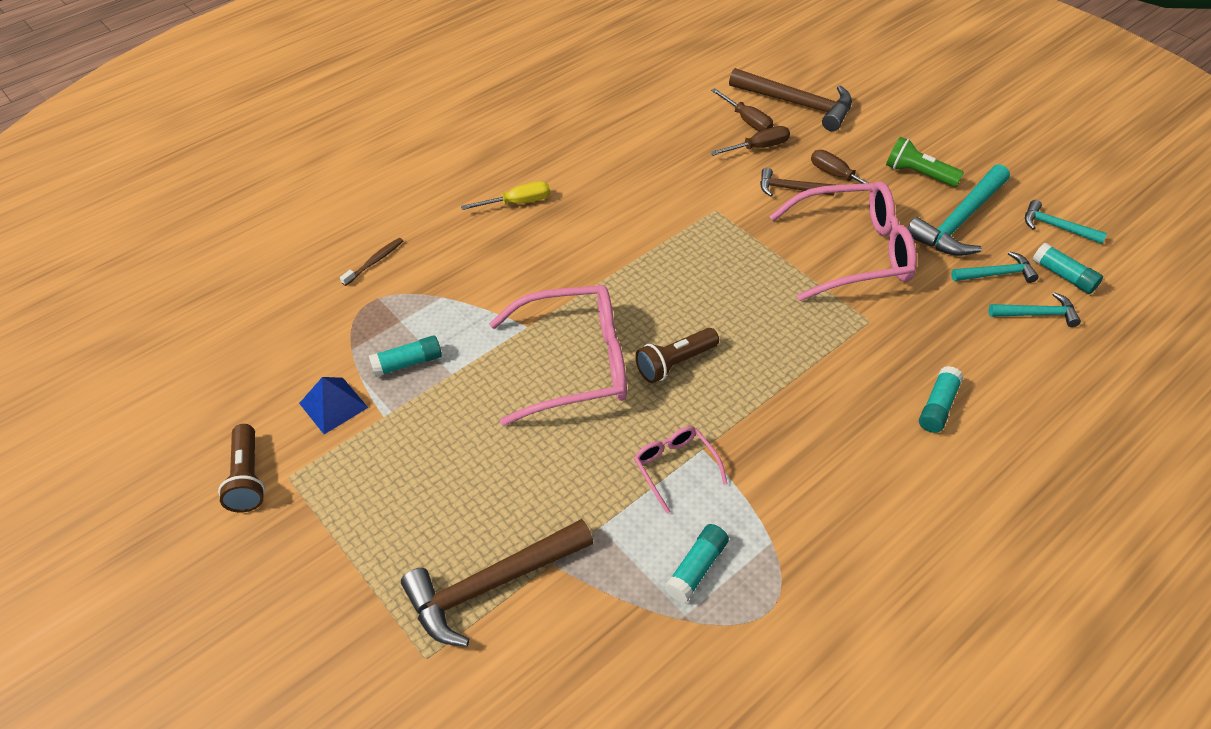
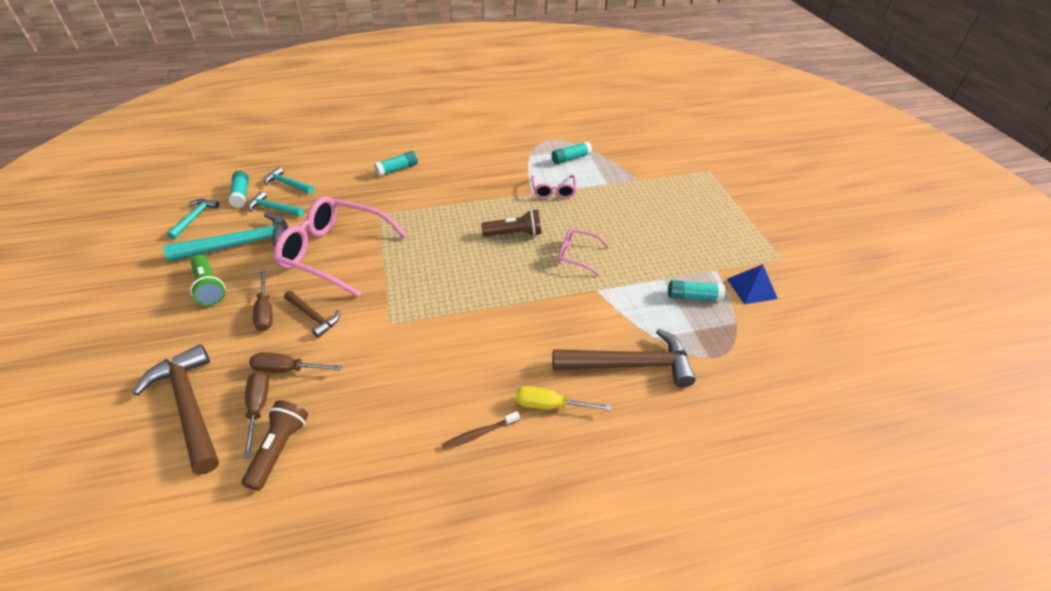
camera: 155 degrees left, 5 degrees down
(248, 478) = (809, 267): brown flashlight -> brown flashlight (279, 449)
(375, 261) = (708, 395): brown toothbrush -> brown toothbrush (479, 434)
(492, 585) = (670, 182): brown hammer -> brown hammer (629, 364)
(575, 364) = (577, 255): pink glasses -> pink glasses, size x0.49
(1056, 227) = (194, 218): turquoise hammer -> turquoise hammer turned 135 degrees counterclockwise

